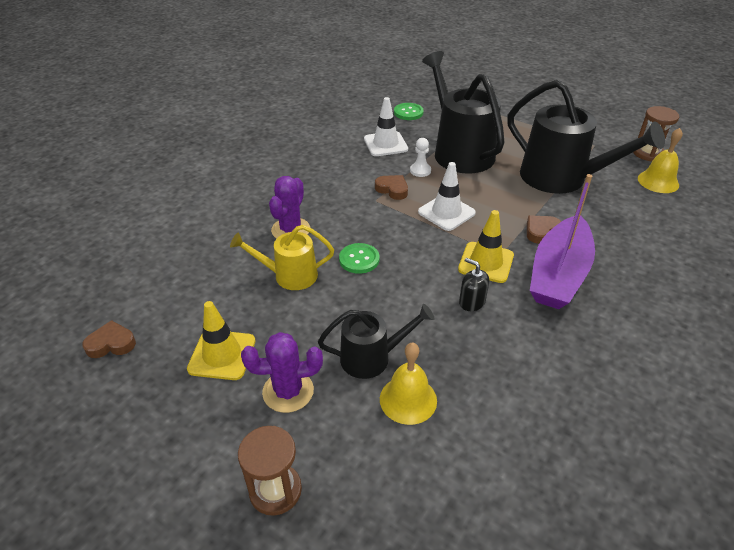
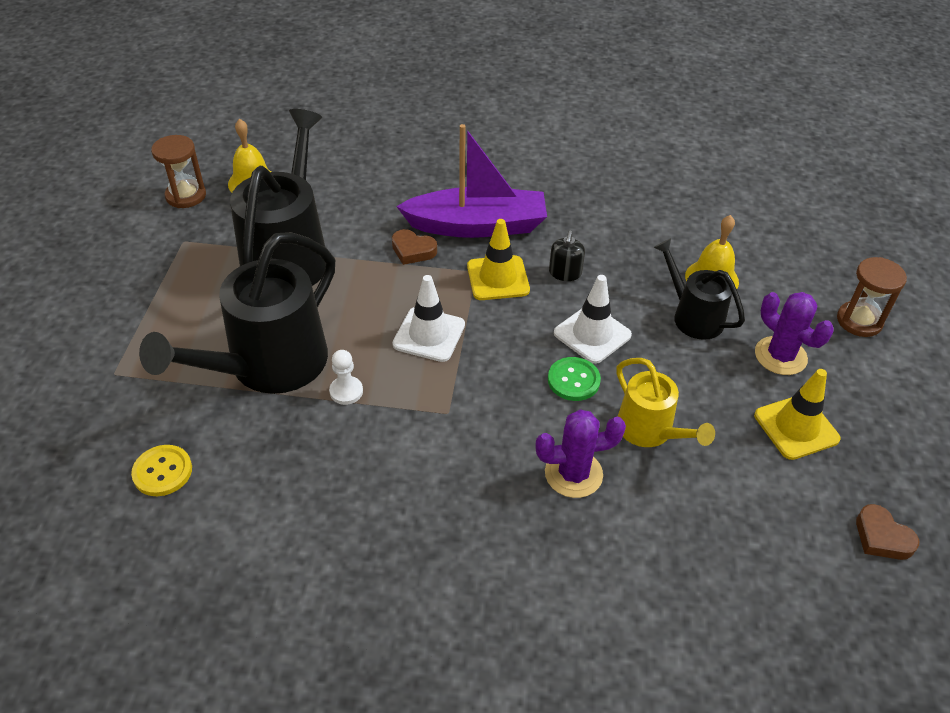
camera: 120 degrees left, 5 degrees up
(385, 144) = (290, 461): white traffic cone -> white traffic cone (592, 334)
(392, 189) = (412, 404): brown heart -> none
(408, 112) = (162, 472): green button -> yellow button

